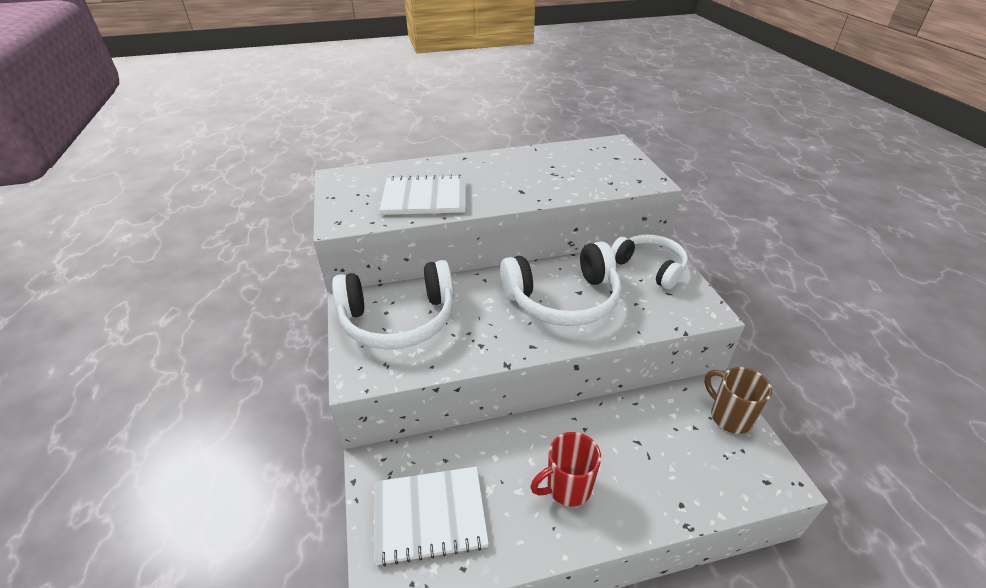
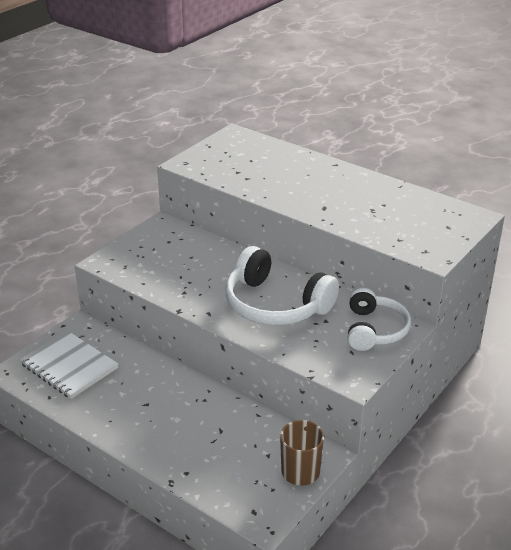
camera: 50 degrees right, 5 degrees down
(398, 319) = (168, 249): white headphones -> none
(425, 197) = (257, 176): white notebook -> none
(567, 487) = (146, 413): red mug -> none

